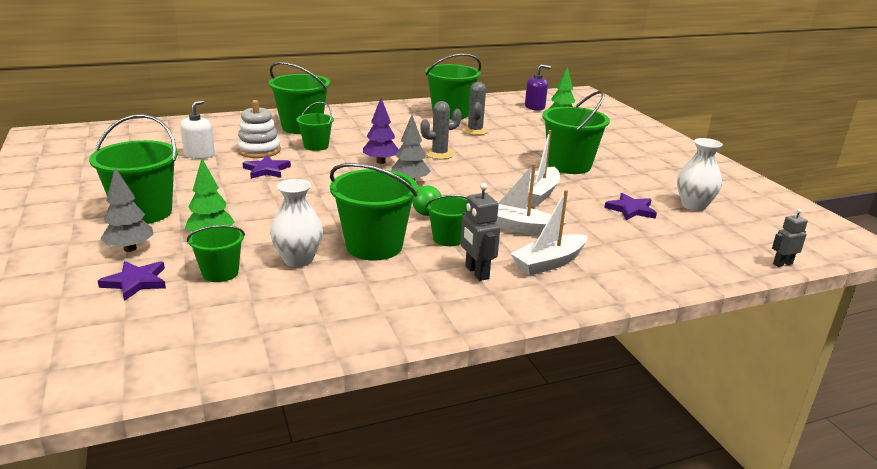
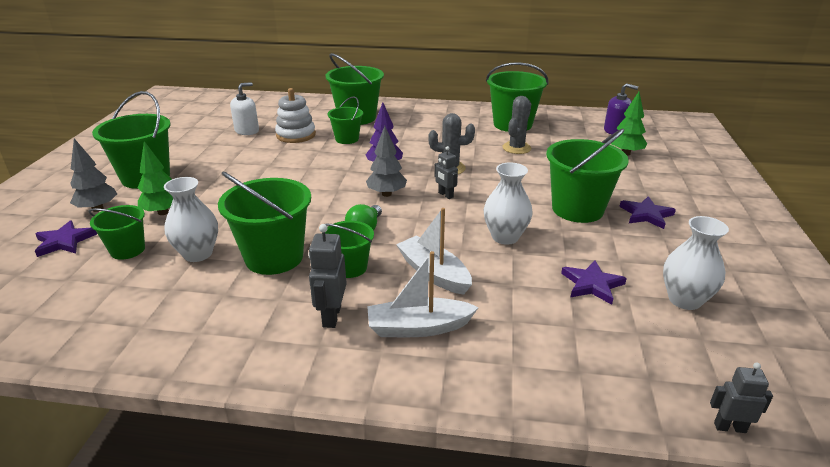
camera: 30 degrees right, 5 degrees up
(266, 170) = (279, 155): purple star -> purple star (646, 215)
(460, 174) = (445, 195): none -> grey robot
(540, 193) = (505, 237): white boat -> white vase

